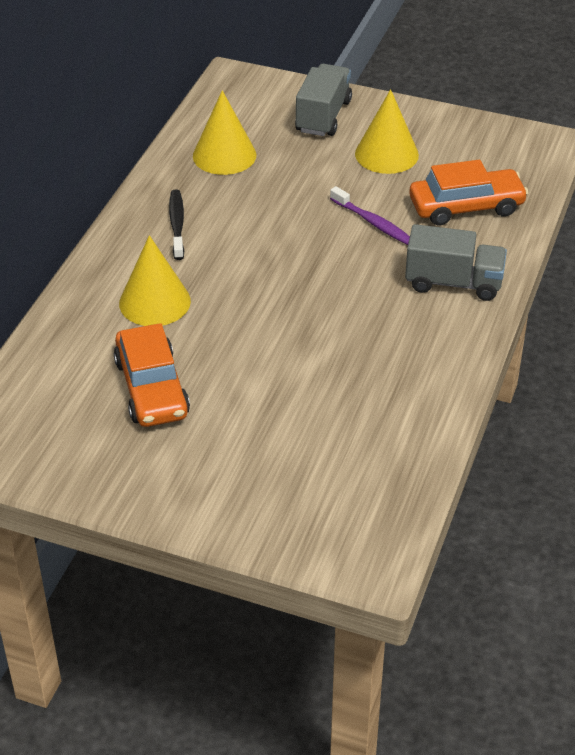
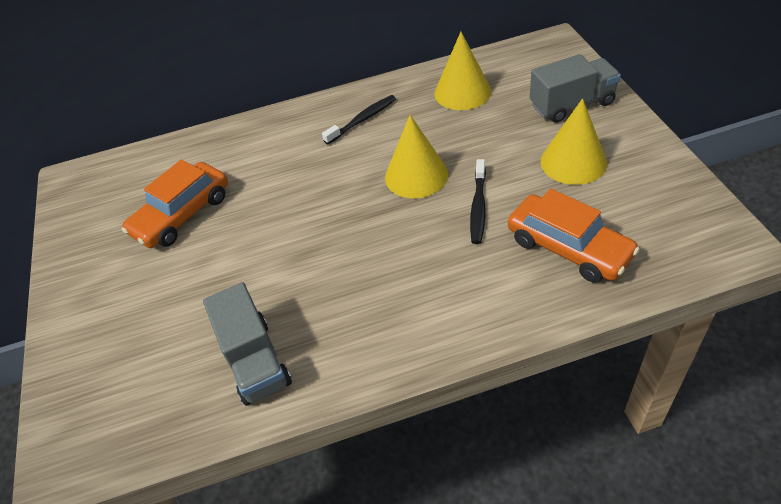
camera: 60 degrees right, 5 degrees up
(154, 302) = (271, 161): yellow cone -> yellow cone (416, 175)
(373, 222) = (478, 207): purple toothbrush -> black toothbrush
(453, 283) = (457, 302): grey truck -> grey truck (255, 361)

